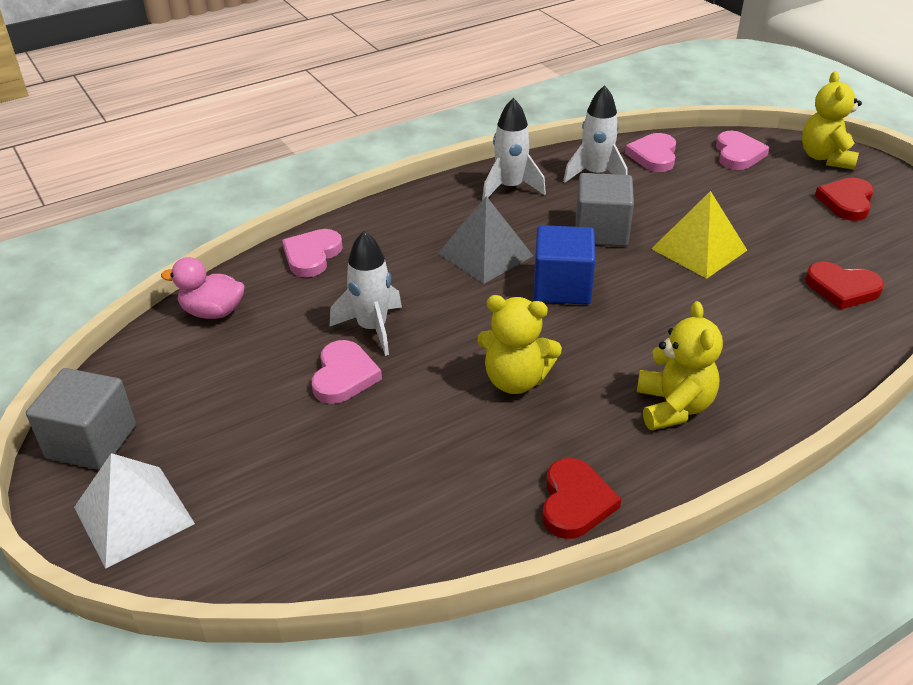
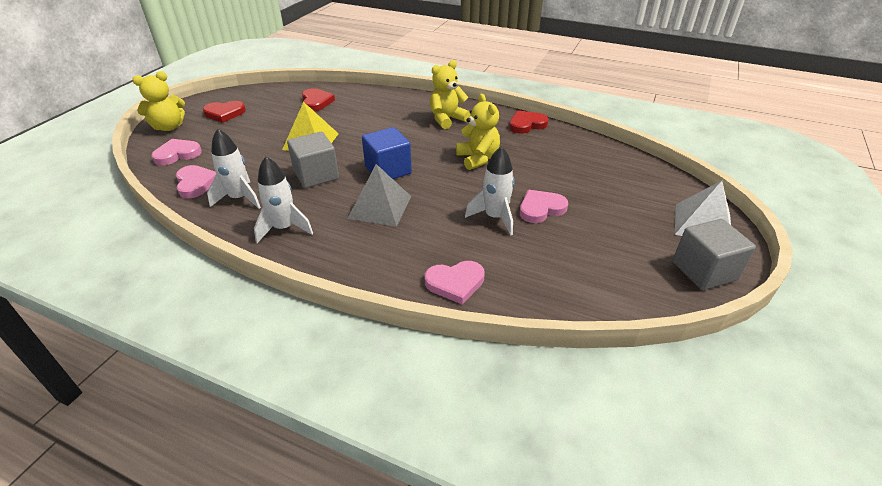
camera: 125 degrees left, 0 degrees up
(213, 312) = (562, 295): pink duck -> none
(653, 156) = (196, 183): pink heart -> pink heart turned 90 degrees counterclockwise

